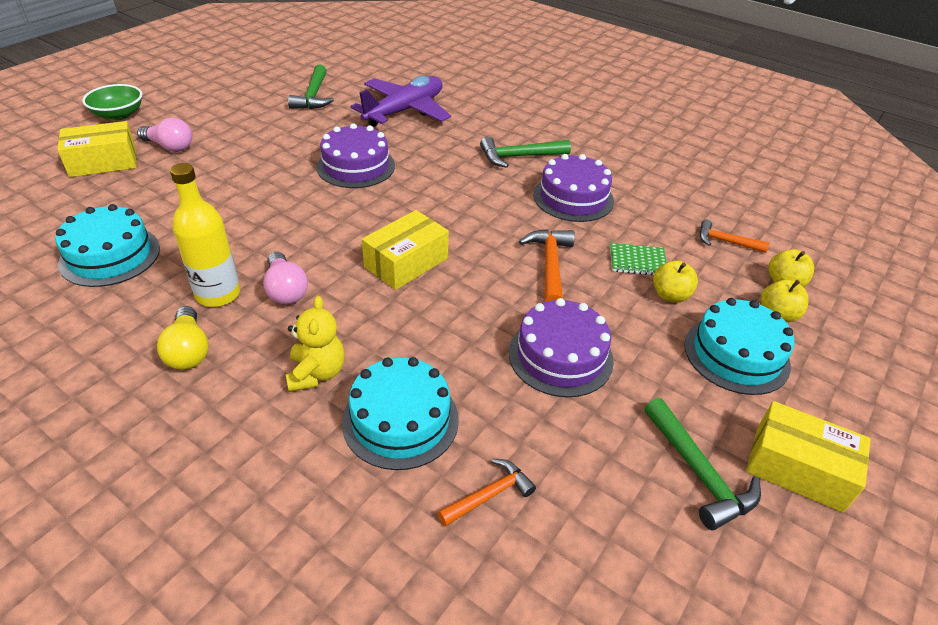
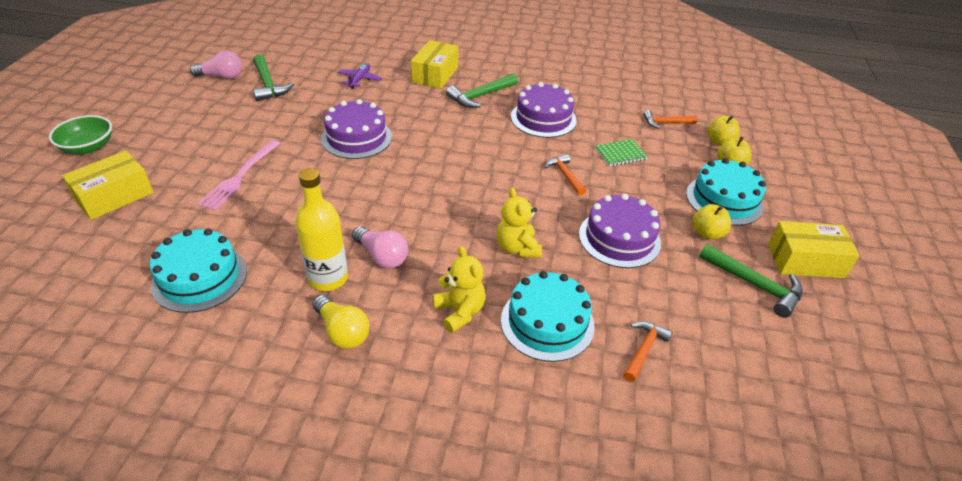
camera: 25 degrees left, 0 degrees up
(170, 147) = (170, 164): pink light bulb -> pink light bulb (222, 76)
(218, 174) = (240, 177): none -> pink fork
(404, 111) = (360, 80): purple plane -> purple plane, size x0.46
(406, 262) = (459, 205): yellow box -> yellow box (435, 74)
(432, 327) = (517, 248): none -> yellow teddy bear
(550, 266) = (565, 175): orange hammer -> orange hammer, size x0.66
(670, 295) = (658, 172): yellow apple -> yellow apple (707, 233)

